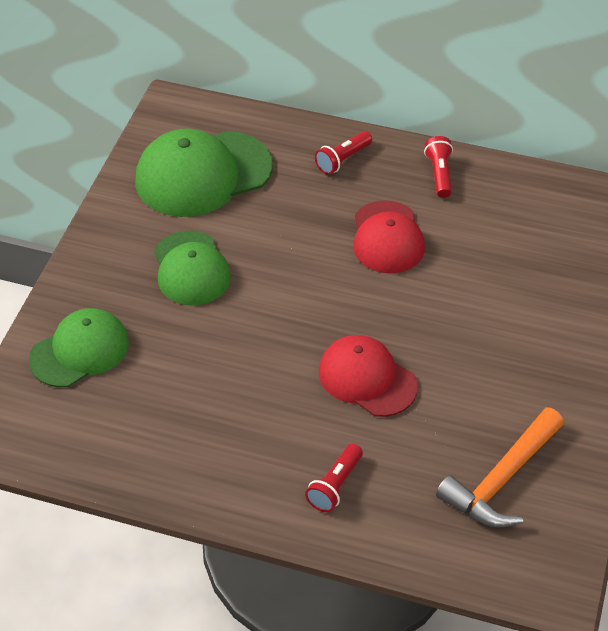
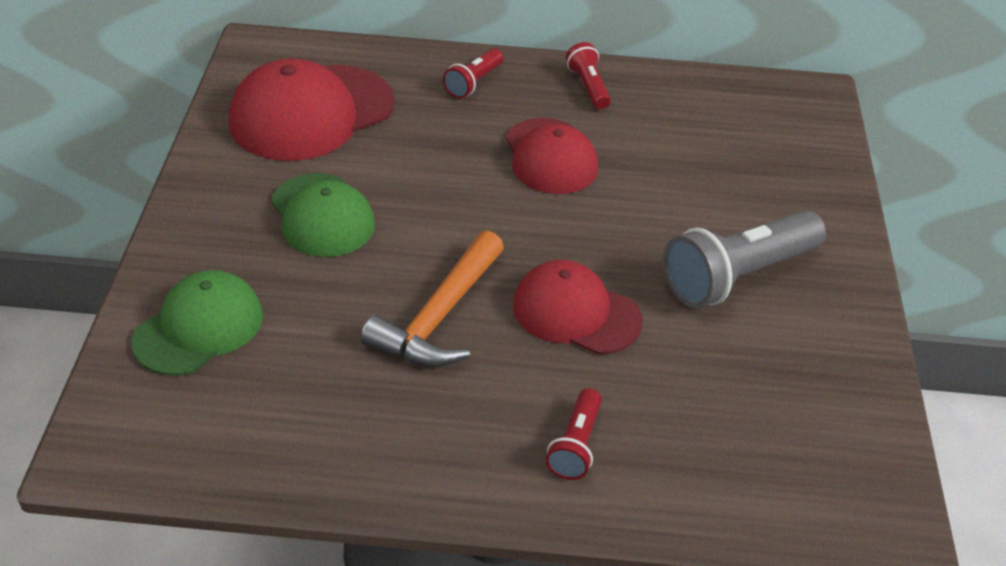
camera: 15 degrees left, 5 degrees down
(203, 174) = (311, 113): green cap -> red cap
(501, 480) = (777, 408): orange hammer -> orange hammer (439, 317)
(508, 365) = (738, 276): none -> grey flashlight

